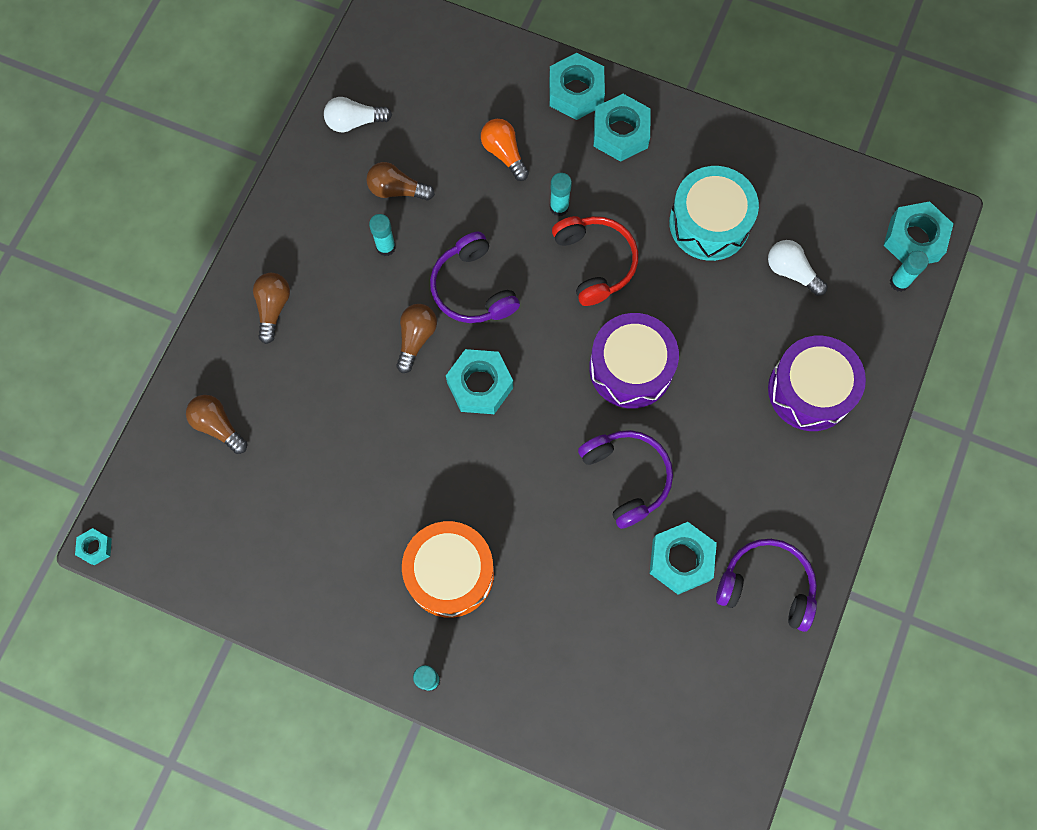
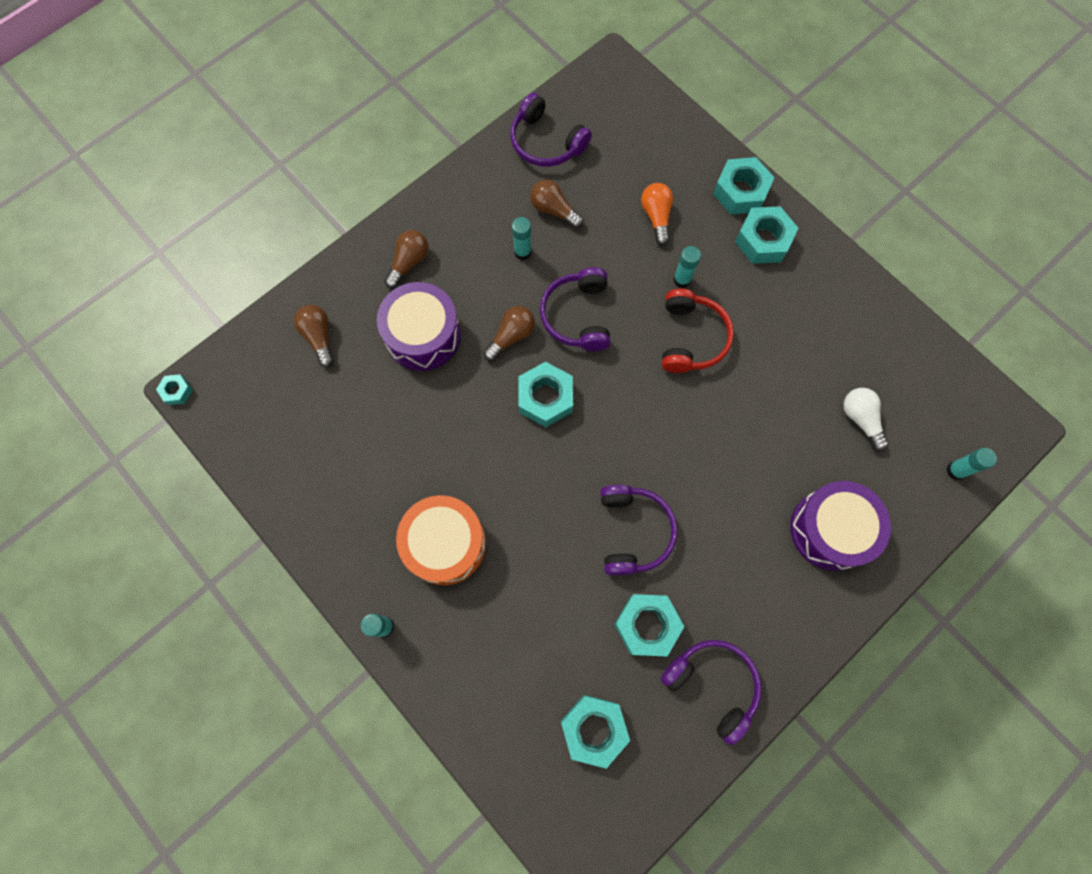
camera: 25 degrees right, 0 degrees up
(354, 122) = (546, 142): white light bulb -> purple headphones
(631, 368) = (680, 440): purple drum -> purple drum (423, 335)
(709, 223) = (806, 347): turquoise drum -> none
(914, 239) = (986, 439): turquoise nut -> turquoise nut (594, 729)

